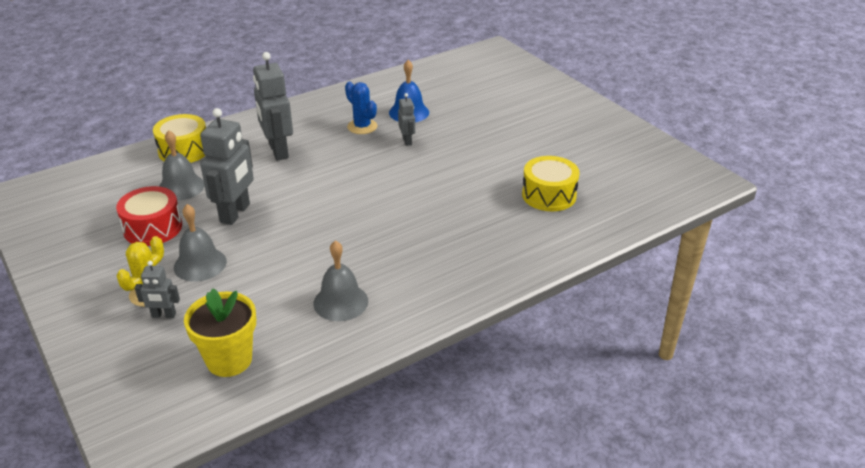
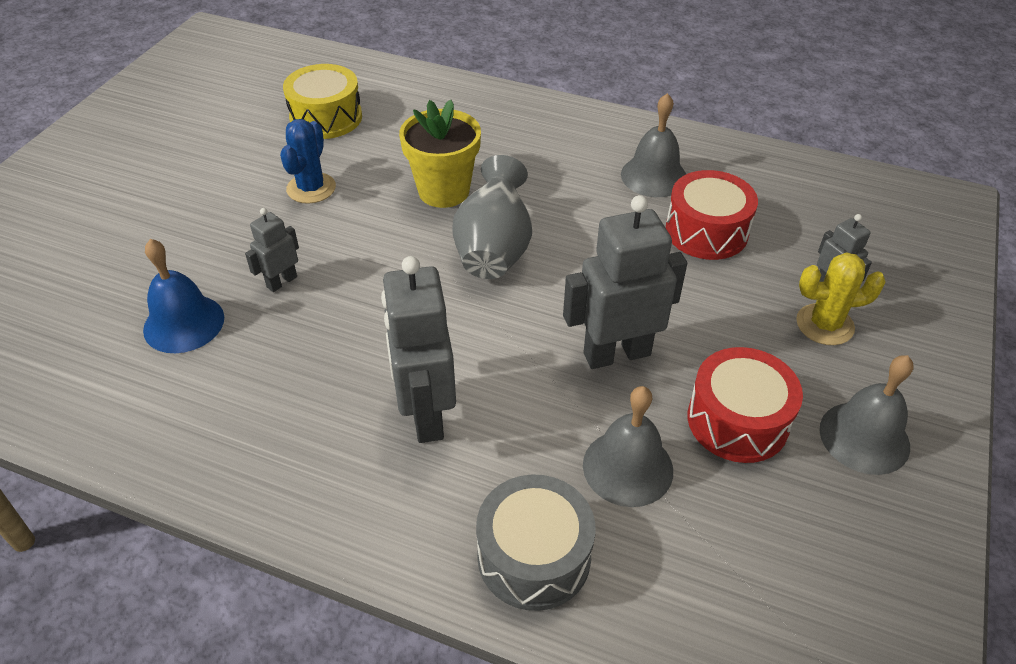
camera: 125 degrees left, 10 degrees up
(184, 150) = (534, 556): yellow drum -> grey drum
(200, 264) = (734, 317): grey bell -> grey bell (864, 437)
(229, 360) = (808, 203): yellow flower pot -> yellow flower pot (444, 191)
(267, 294) = (706, 231): none -> red drum
(278, 151) = (425, 414): grey robot -> grey robot turned 135 degrees clockwise
(352, 208) = (494, 251): none -> grey vase
(362, 127) = (271, 354): blue cactus -> blue cactus (311, 188)

